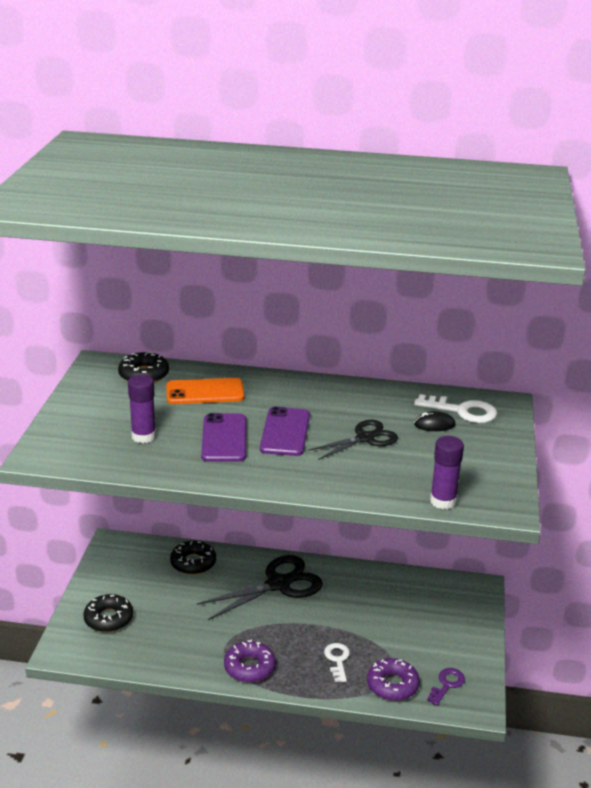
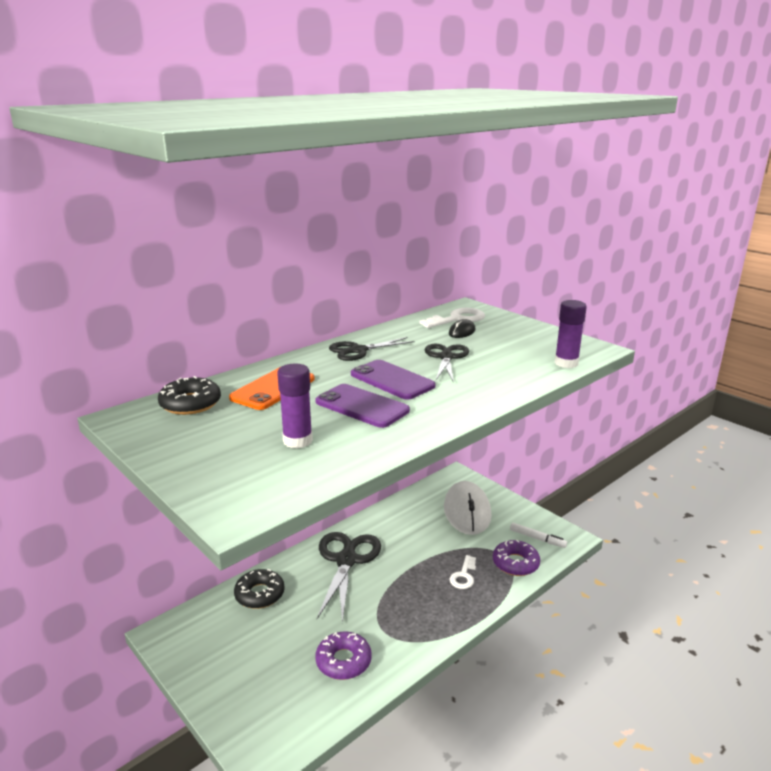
camera: 50 degrees left, 5 degrees down
(108, 618) = (261, 692): black donut -> none
(249, 667) = (424, 629): purple donut -> purple donut (343, 661)
(319, 395) = (358, 350): none -> black scissors
(337, 660) = (463, 576): white key -> white key turned 105 degrees counterclockwise
(430, 620) = (467, 511): none -> white mouse
(447, 684) = (537, 538): purple key -> white marker

